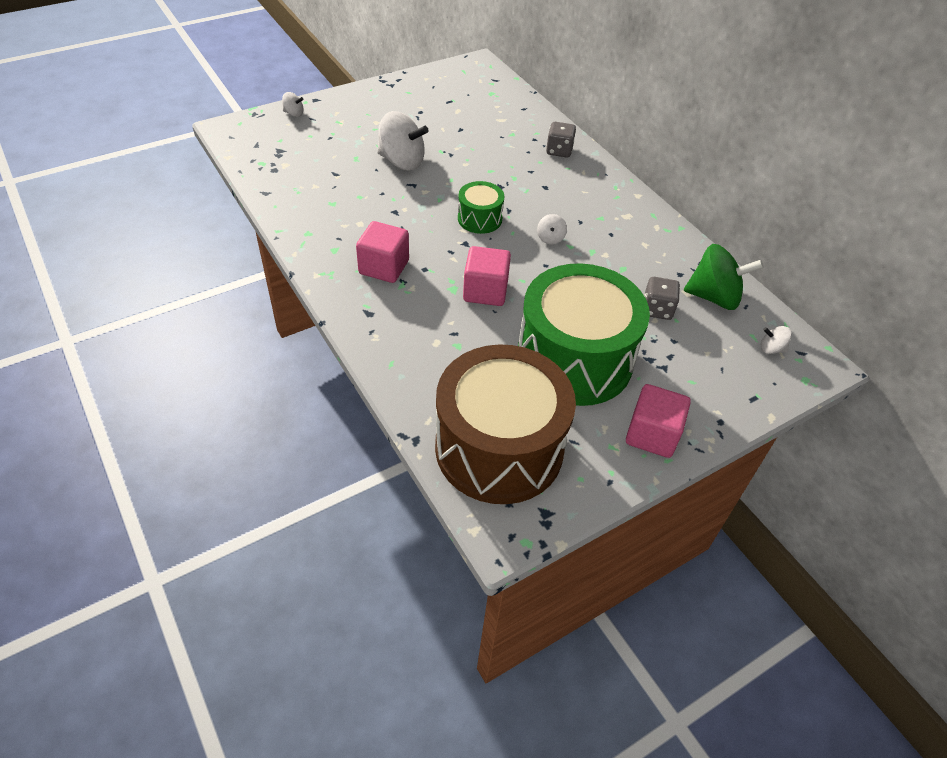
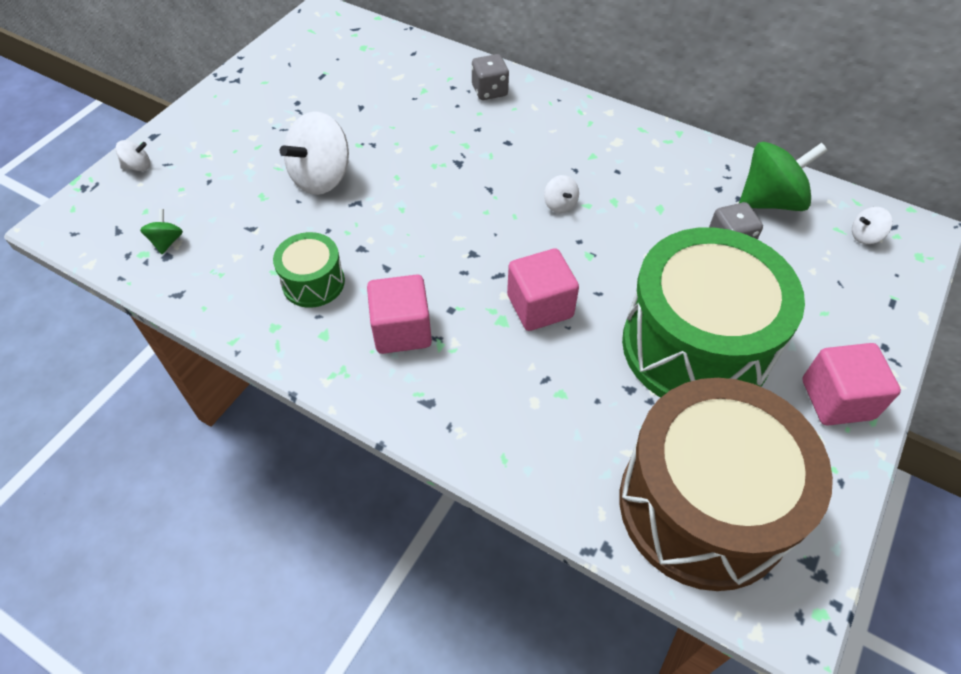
camera: 25 degrees left, 5 degrees up
(280, 162) = (167, 242): none -> green spinning top
(402, 161) = (322, 177): white spinning top -> white spinning top turned 135 degrees clockwise
(479, 219) = (466, 214): green drum -> green drum (313, 282)

